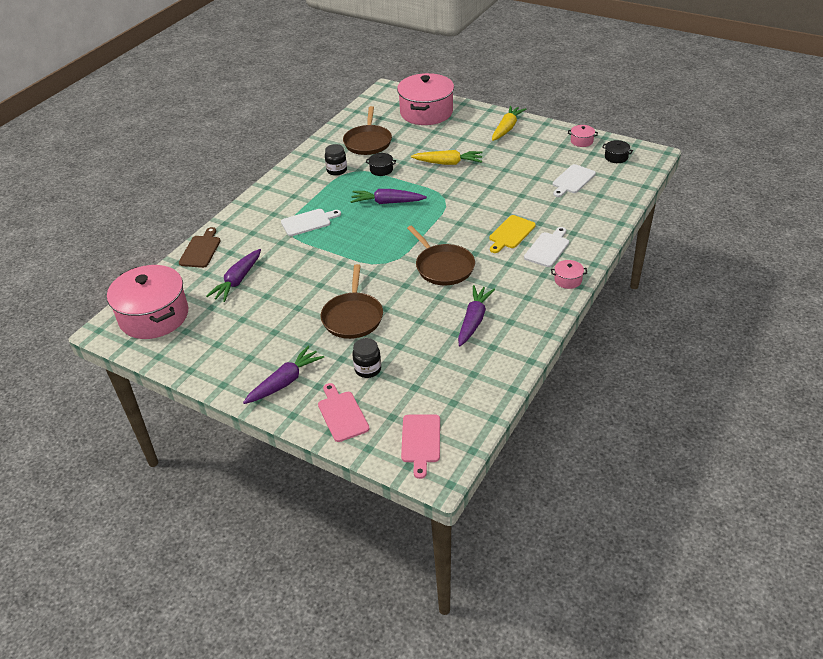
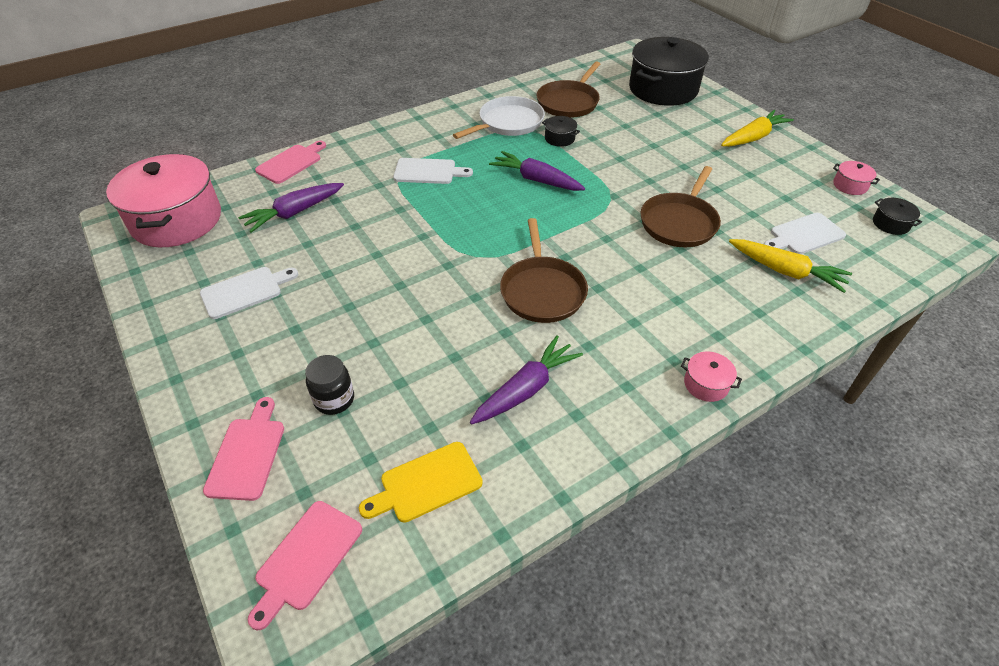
camera: 25 degrees right, 5 degrees up
(201, 250) = (291, 163): brown cutting board -> pink cutting board
(285, 382) = (226, 369): purple carrot -> none
(337, 170) = (508, 123): black jar -> white pan
(353, 317) = (378, 314): brown pan -> brown pan (679, 222)
(426, 112) = (663, 89): pink pot -> black pot
(448, 163) = (647, 156): yellow carrot -> yellow carrot (785, 271)
(511, 233) = (667, 279): yellow cutting board -> yellow cutting board (426, 483)
(547, 248) = (706, 321): white cutting board -> white cutting board (245, 291)

